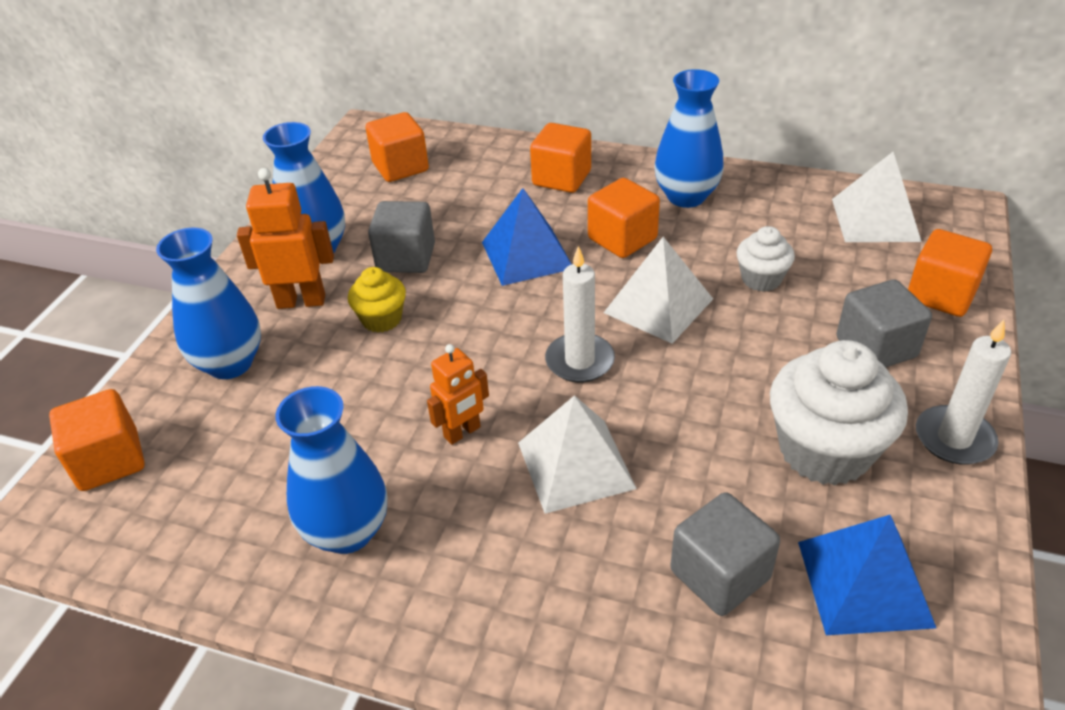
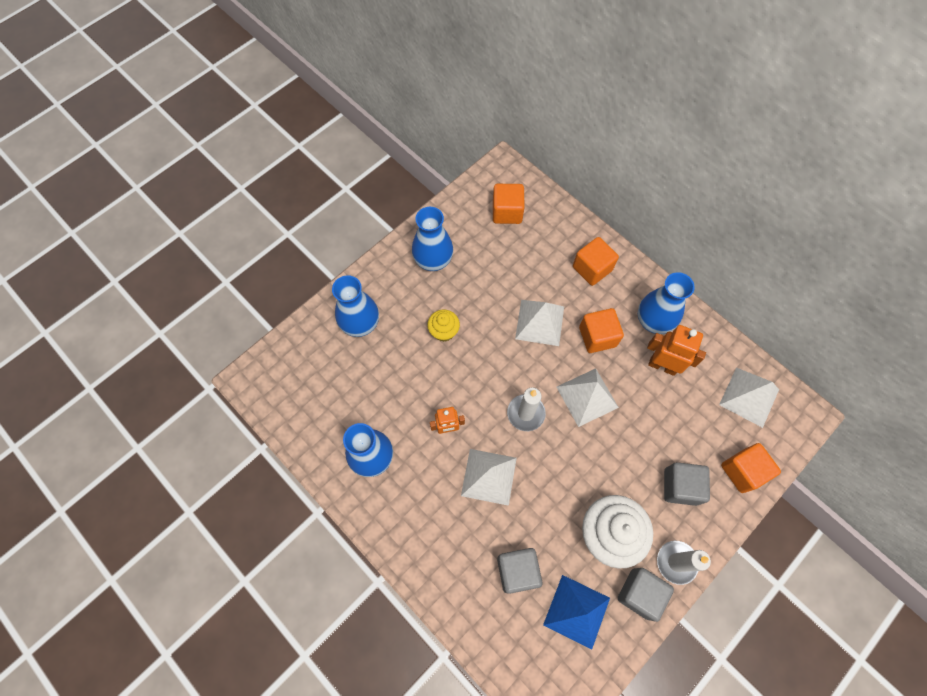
camera: 25 degrees right, 25 degrees up
(109, 461) = (288, 359): orange cube -> none
(301, 301) = (410, 297): orange robot -> orange robot (662, 365)
(406, 258) = (476, 291): grey cube -> grey cube (640, 593)
(527, 255) = (540, 322): blue pyramid -> white pyramid
(761, 279) = (653, 407): white cupcake -> none

